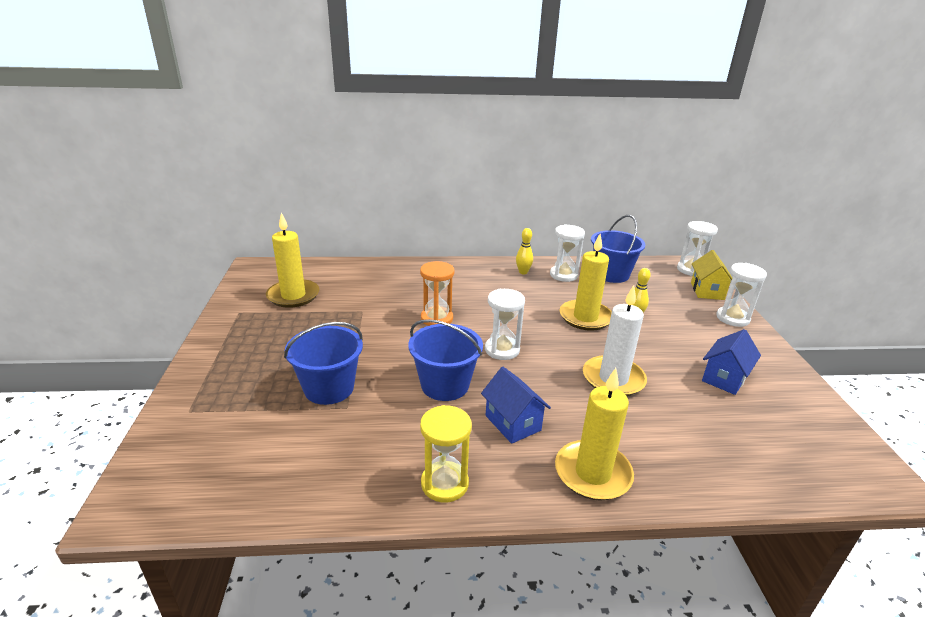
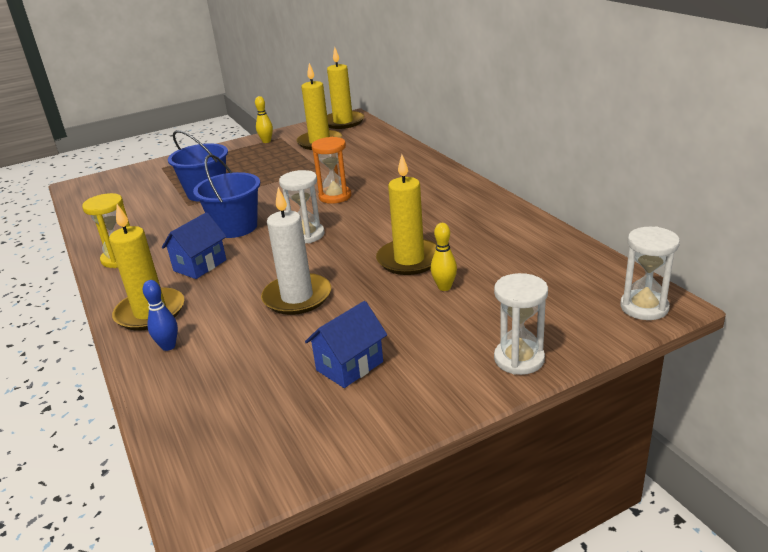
camera: 70 degrees right, 0 degrees up
(260, 273) = (343, 122): none -> yellow candle
(523, 272) = (476, 207): yellow bowling pin -> yellow bowling pin (266, 141)
(563, 275) = (499, 228): white hourglass -> none
(611, 274) = (542, 254): blue bucket -> none
(664, 469) = (168, 346): none -> blue bowling pin
(707, 291) = (585, 329): yellow house -> none
(724, 378) = (349, 366): blue house -> blue house turned 60 degrees counterclockwise

